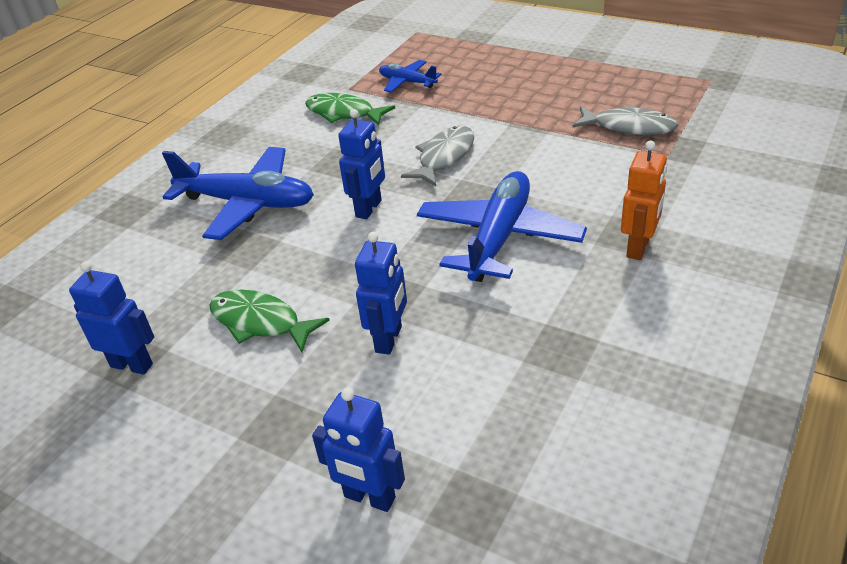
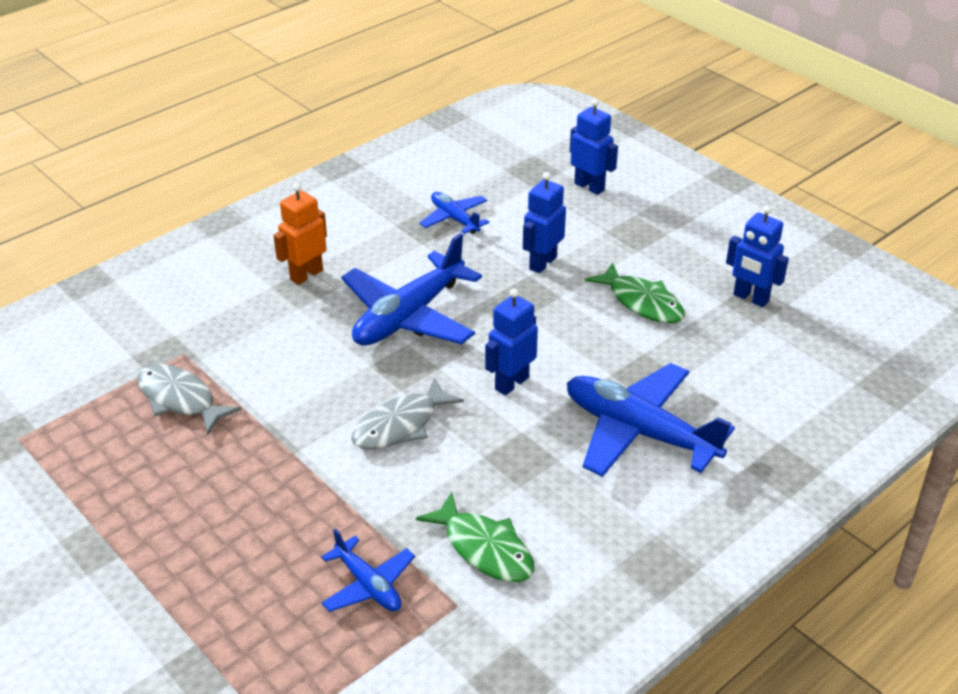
camera: 165 degrees left, 0 degrees up
(531, 372) = (454, 219): none -> blue plane

